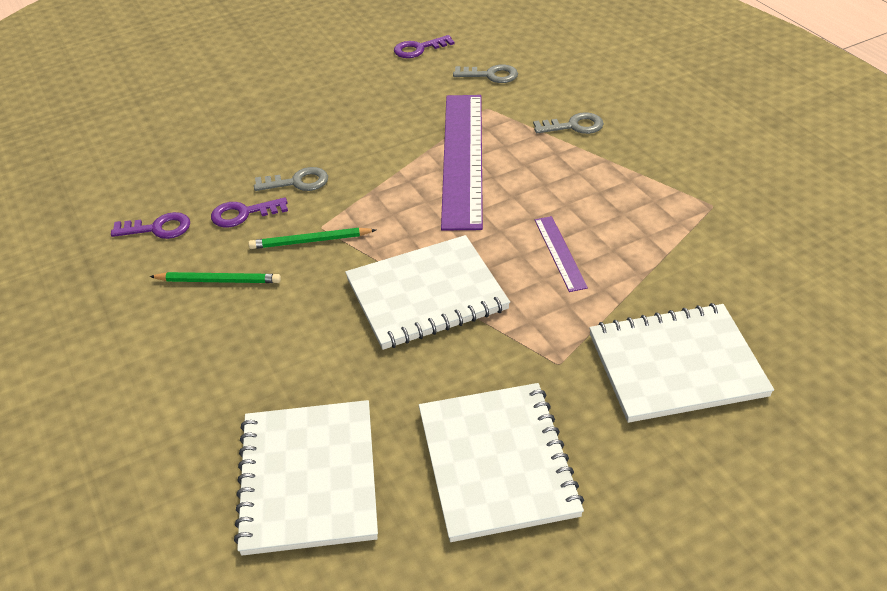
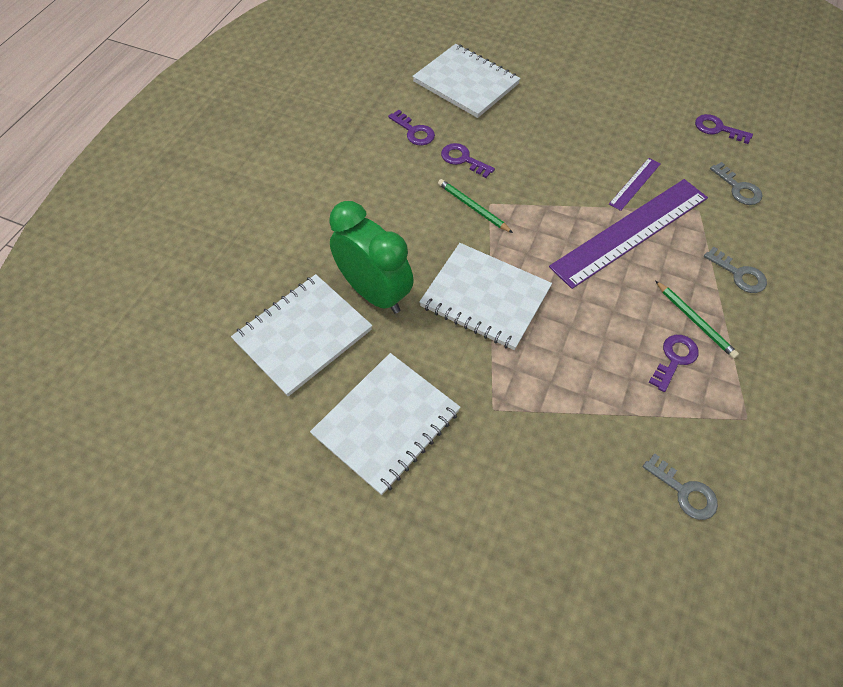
camera: 50 degrees right, 15 degrees up
(218, 280) = (401, 189): green pencil -> green pencil (695, 320)
(297, 182) = (515, 164): grey key -> grey key (684, 491)
(324, 379) = (374, 293): none -> green clock
(560, 253) = (595, 348): purple ruler -> purple ruler (635, 184)
(619, 211) = (674, 359): none -> purple key
(676, 365) = (554, 482): white notebook -> white notebook (466, 83)

